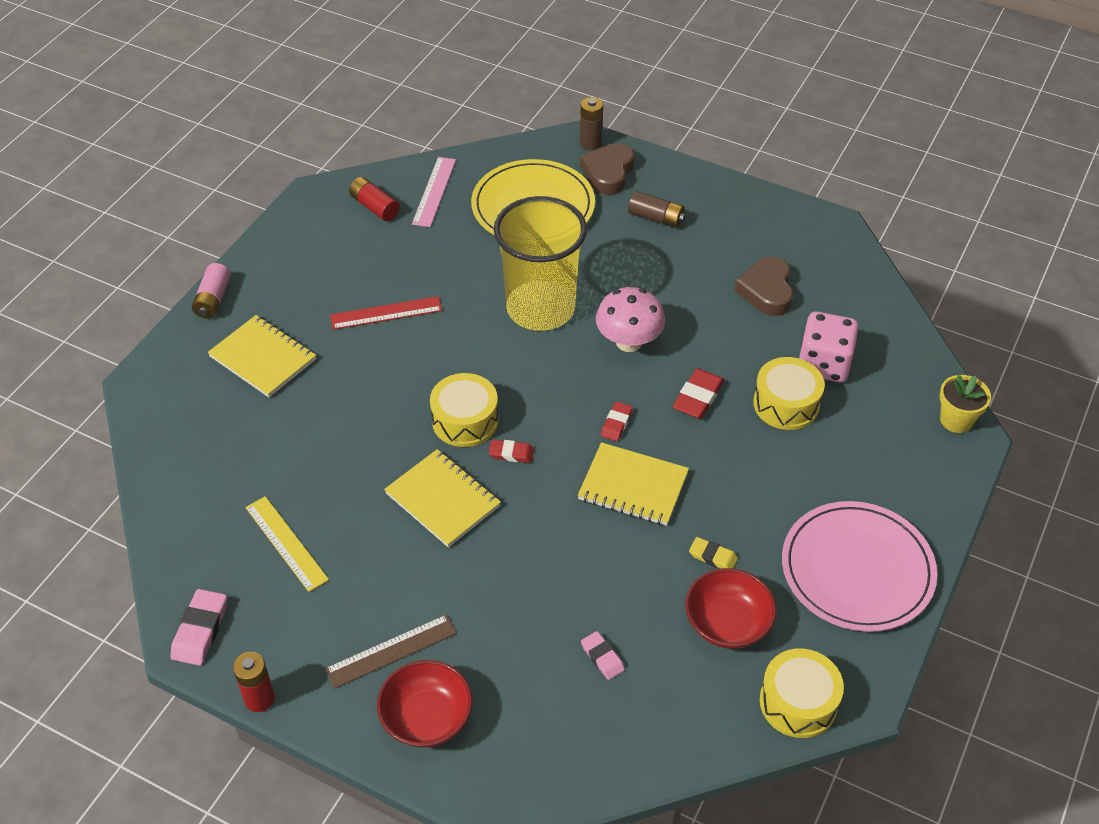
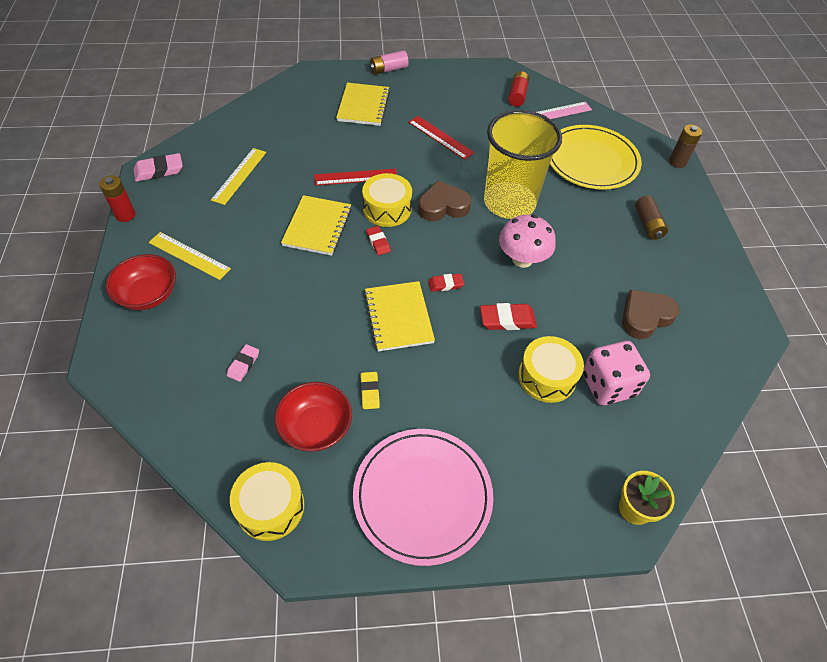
camera: 55 degrees right, 5 degrees up
(388, 425) = (356, 177): none -> red ruler
(391, 651) = (189, 255): brown ruler -> yellow ruler
(608, 173) = (661, 182): brown heart -> brown heart (443, 206)

